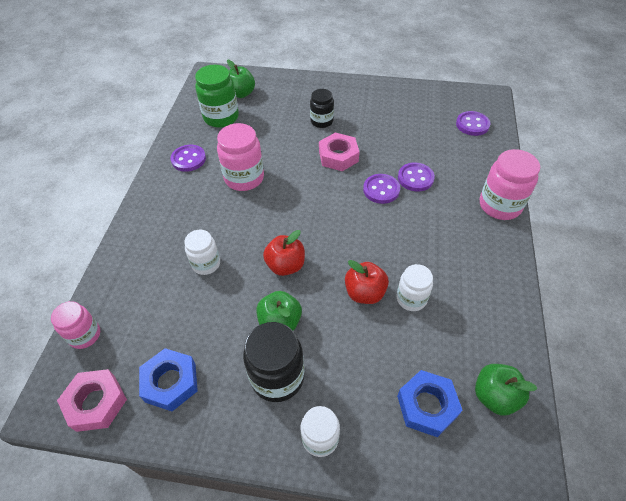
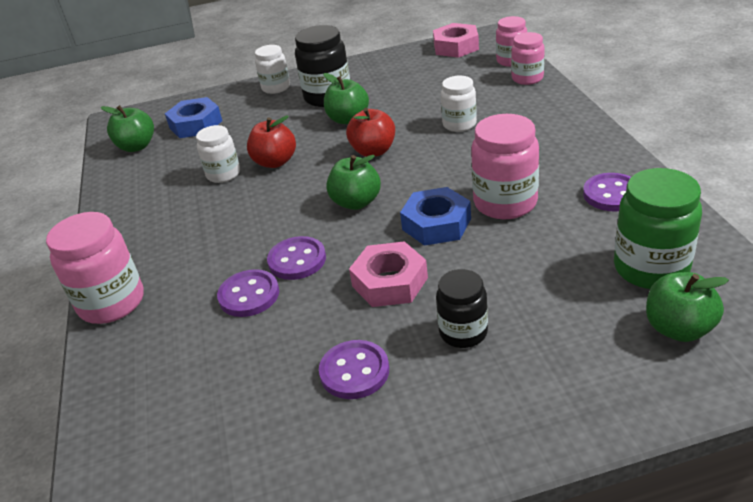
camera: 160 degrees right, 15 degrees down
(105, 296) = (527, 78): none -> pink jar
(170, 382) = (411, 69): blue nut -> blue nut (436, 224)
(326, 219) = (356, 202): none -> green apple
(472, 124) = (152, 446): purple button -> purple button (354, 371)

